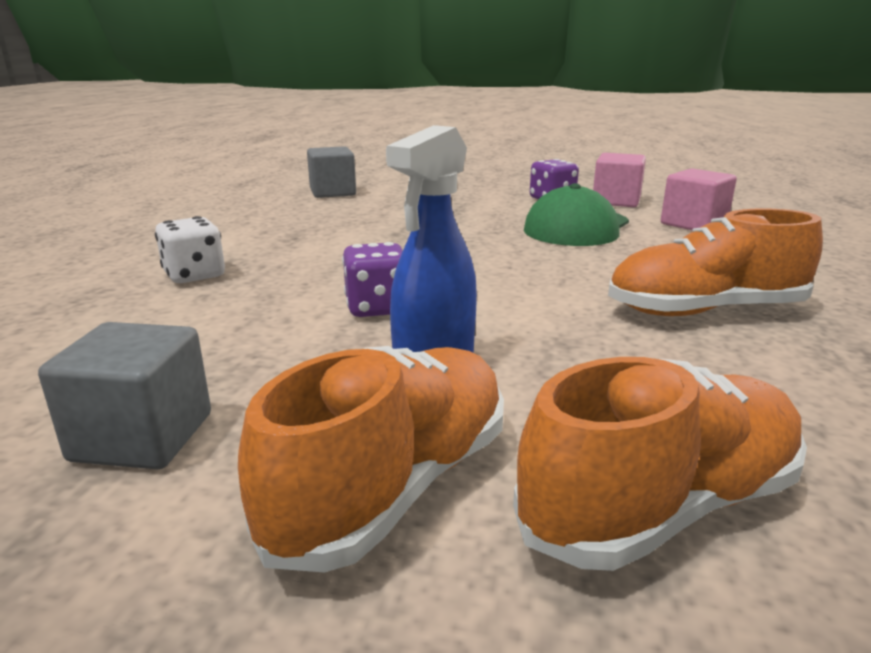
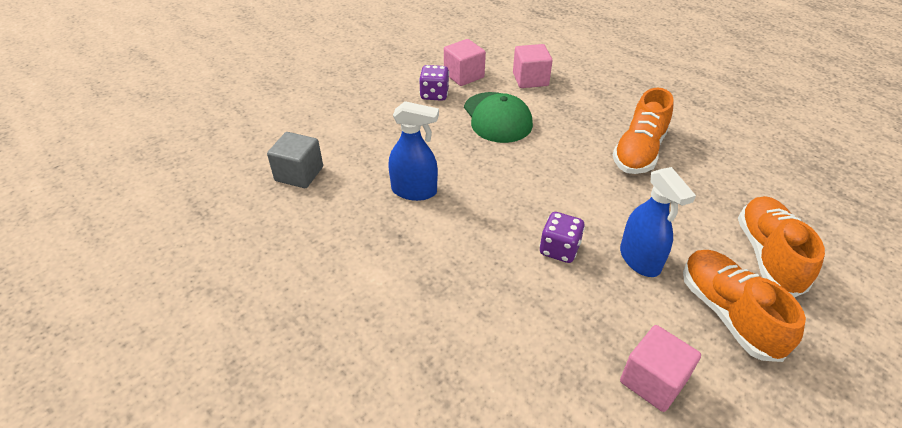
camera: 55 degrees left, 20 degrees up
(142, 437) = (653, 381): grey cube -> pink cube
(194, 275) = (440, 308): white dice -> none
(375, 227) = (414, 191): none -> blue spray bottle

